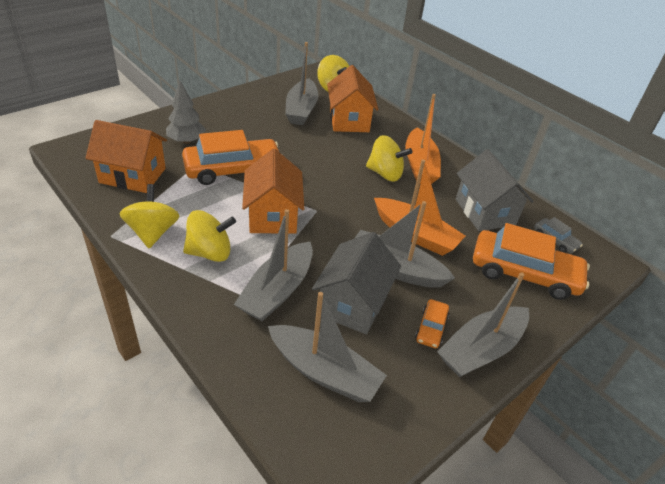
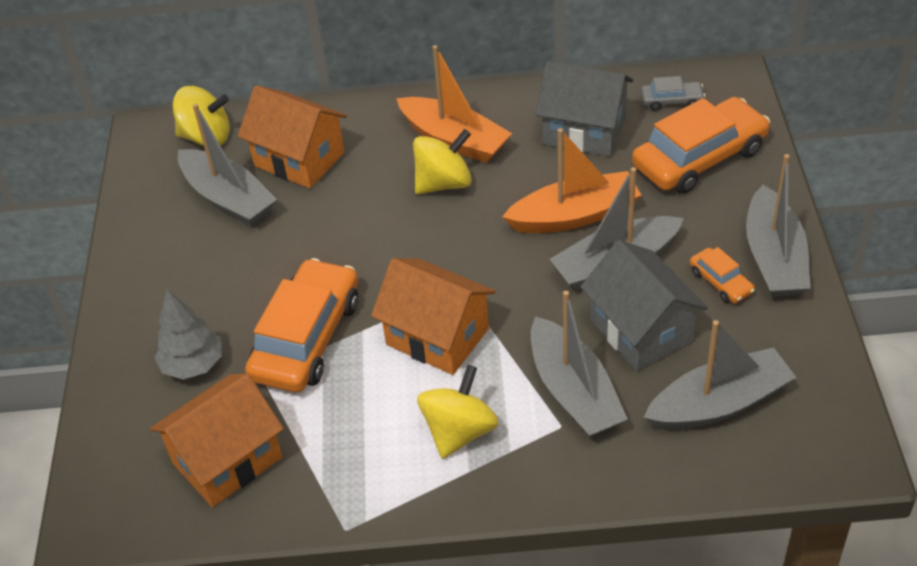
camera: 45 degrees left, 5 degrees up
(153, 232) = (374, 479): yellow spinning top -> none

